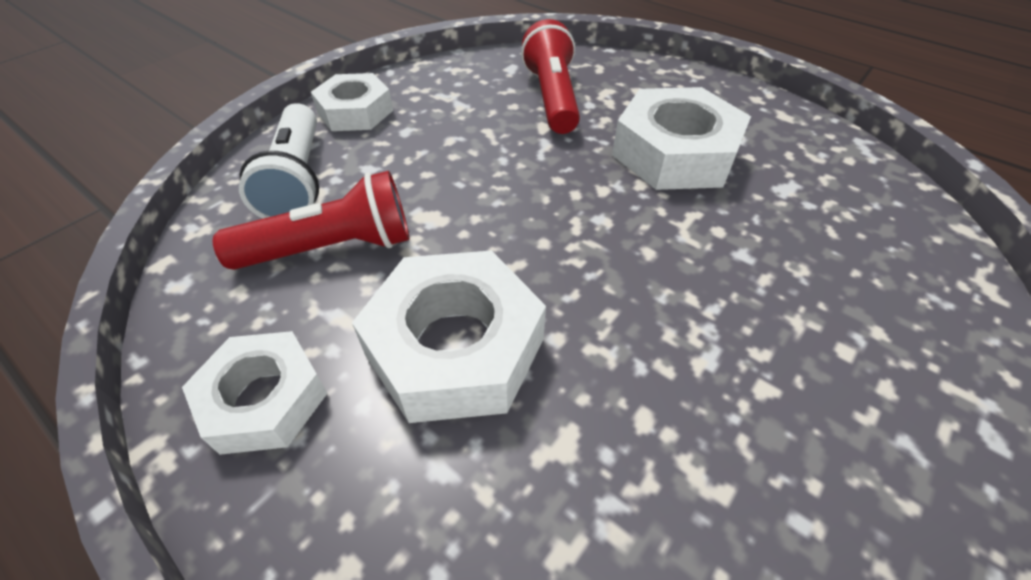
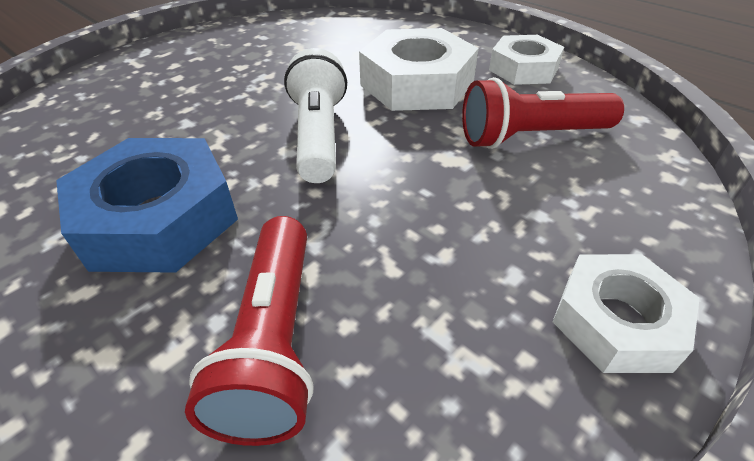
camera: 175 degrees left, 5 degrees down
(297, 180) = (614, 201): white flashlight -> white flashlight (318, 135)
(674, 153) = (159, 218): white nut -> blue nut

